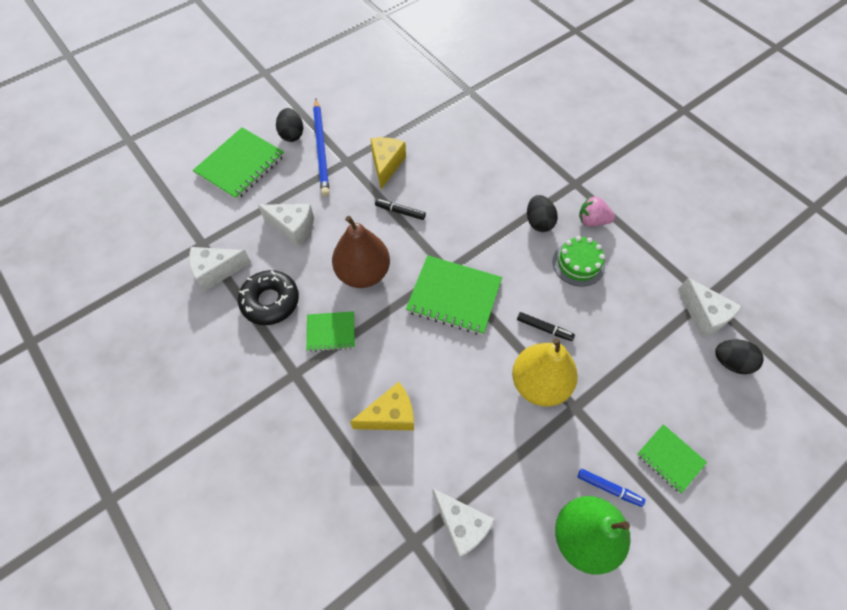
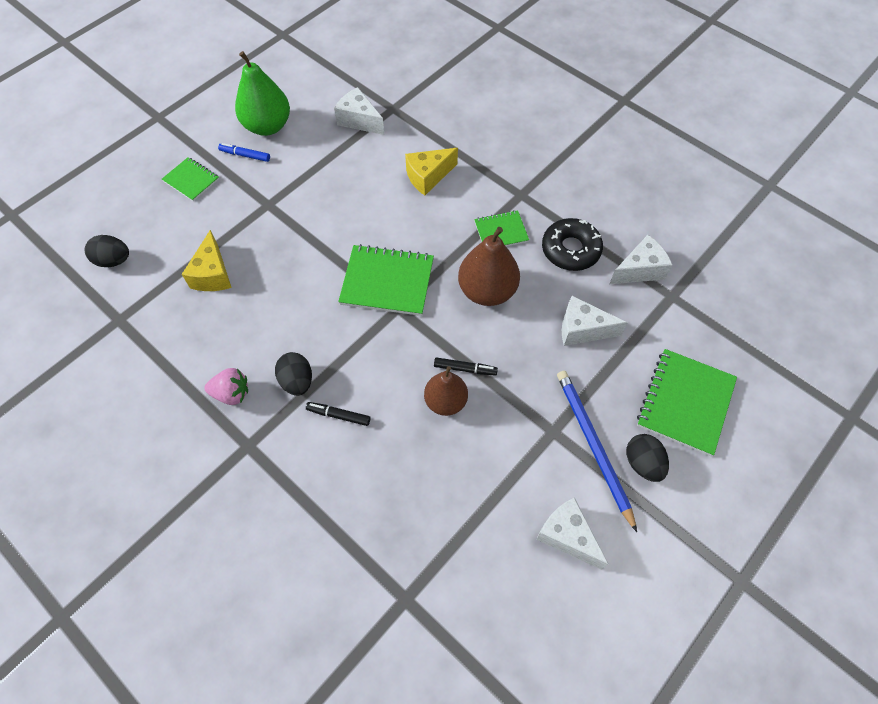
camera: 170 degrees right, 0 degrees up
(386, 165) = (499, 433): yellow cheese -> yellow cheese (213, 274)
(421, 191) = (445, 401): none -> brown pear
(539, 384) = (299, 217): yellow pear -> none
(544, 328) = (293, 264): black marker -> black marker (338, 415)
(578, 263) = (253, 337): green cake -> none
(704, 315) = (127, 301): white cheese -> white cheese (567, 536)

